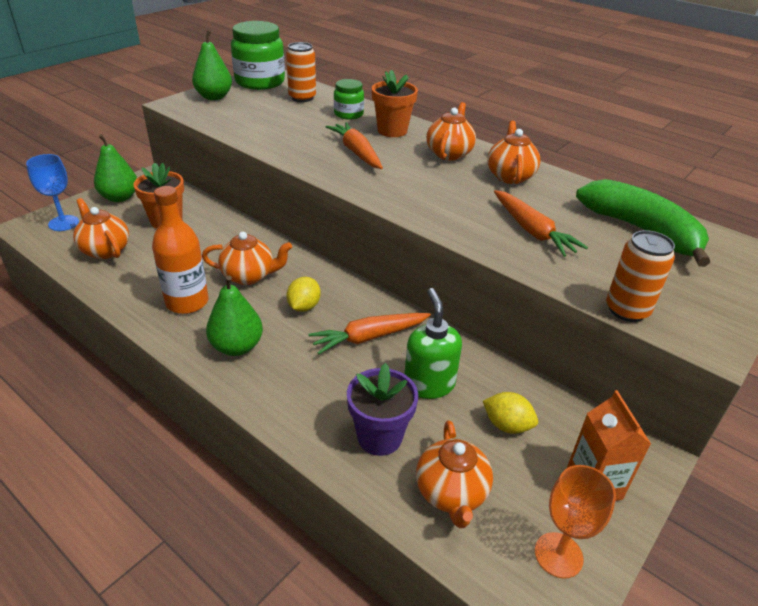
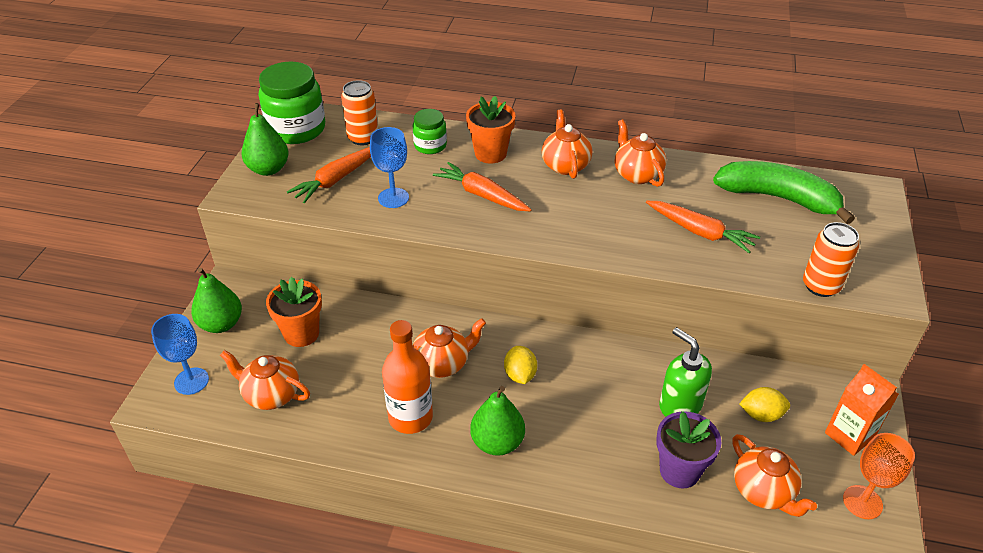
camera: 25 degrees left, 5 degrees up
(284, 135) = (393, 198): none -> blue goblet
(369, 337) = (599, 382): orange carrot -> orange carrot (335, 180)

